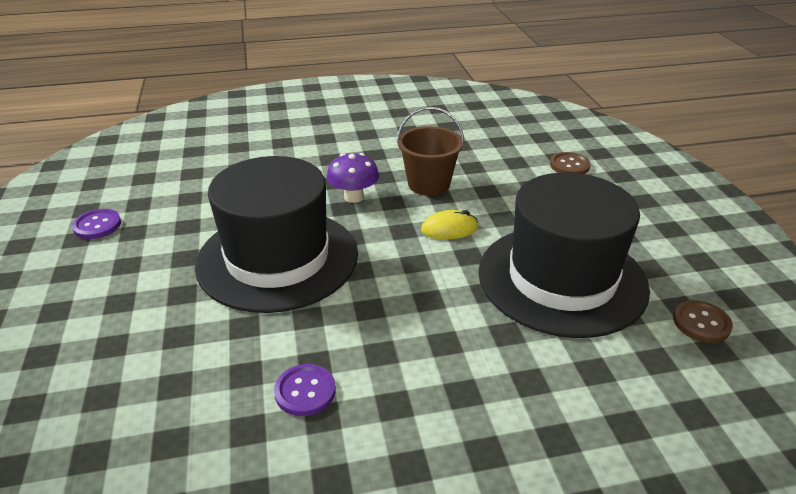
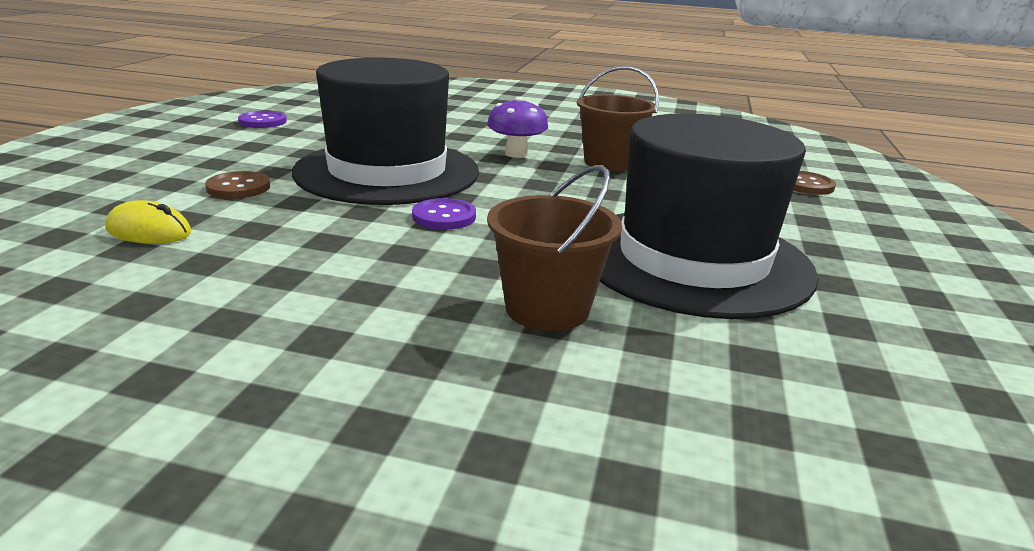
camera: 25 degrees right, 10 degrees down
(305, 391) = (291, 255): purple button -> purple button (444, 216)
(449, 229) = (595, 194): yellow mouse -> yellow mouse (149, 231)
(518, 368) = (547, 308): none -> brown bucket
(701, 323) = (867, 348): brown button -> brown button (238, 187)

